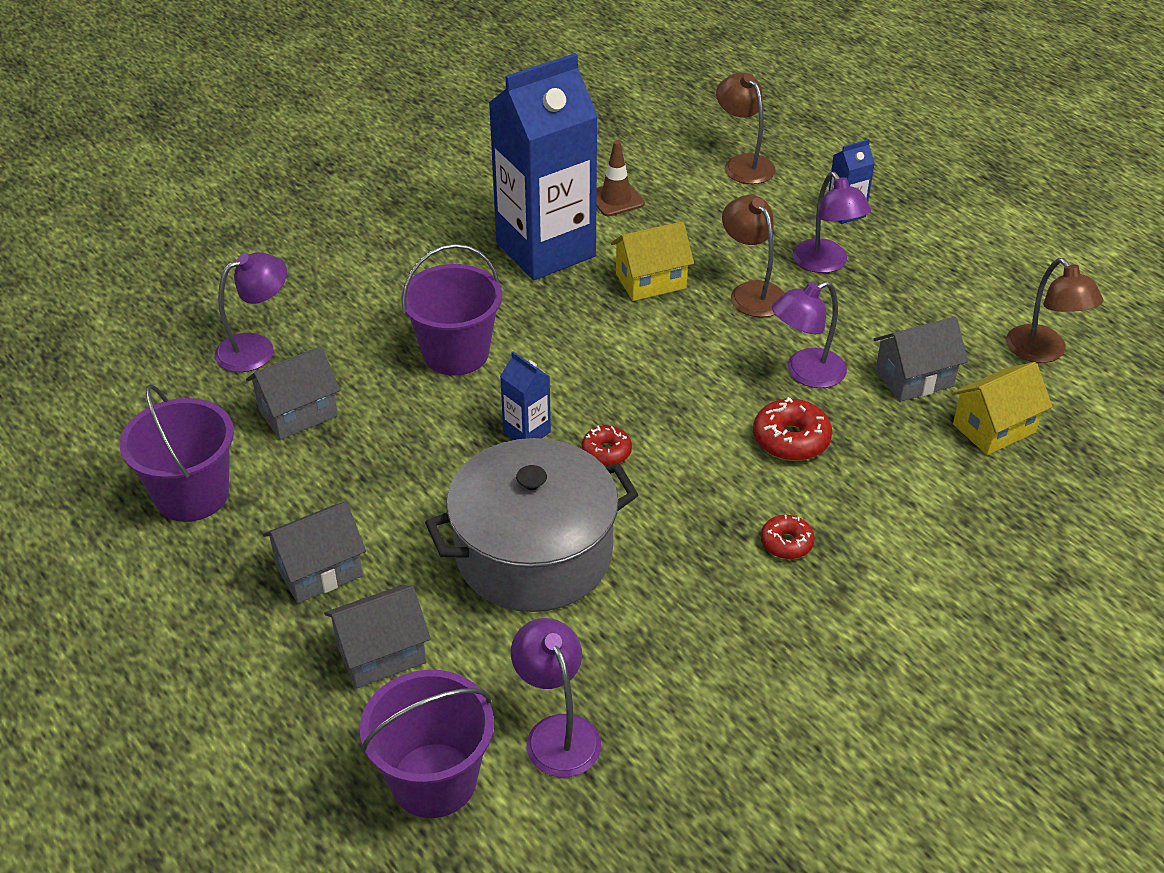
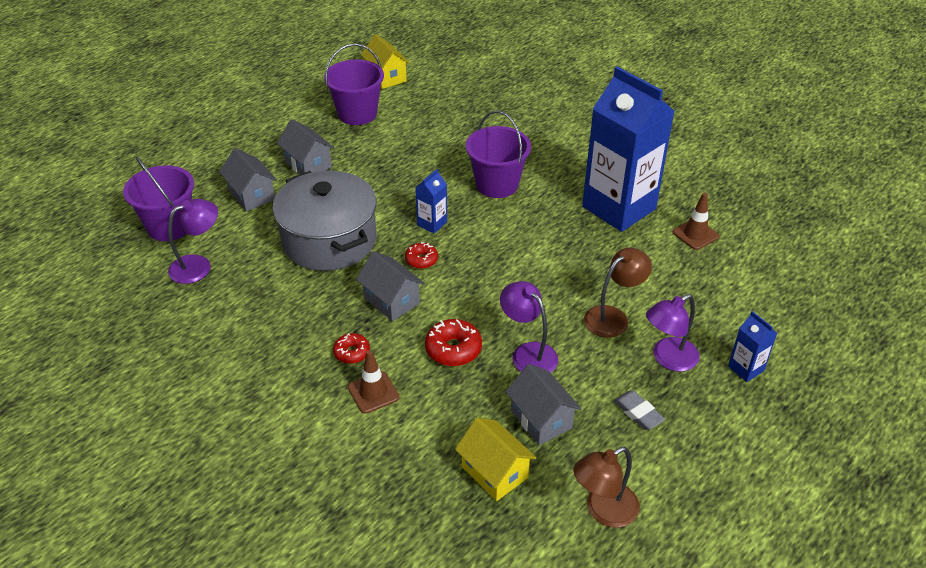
camera: 80 degrees right, 0 degrees up
(256, 348) = (477, 111): purple lamp -> none
(298, 413) = (427, 135): grey house -> grey house (391, 300)
(650, 281) = (604, 262): yellow house -> yellow house (386, 77)
(743, 164) = (782, 300): brown lamp -> none
(863, 526) = (373, 392): none -> brown traffic cone
(906, 302) = (638, 413): none -> grey eraser

